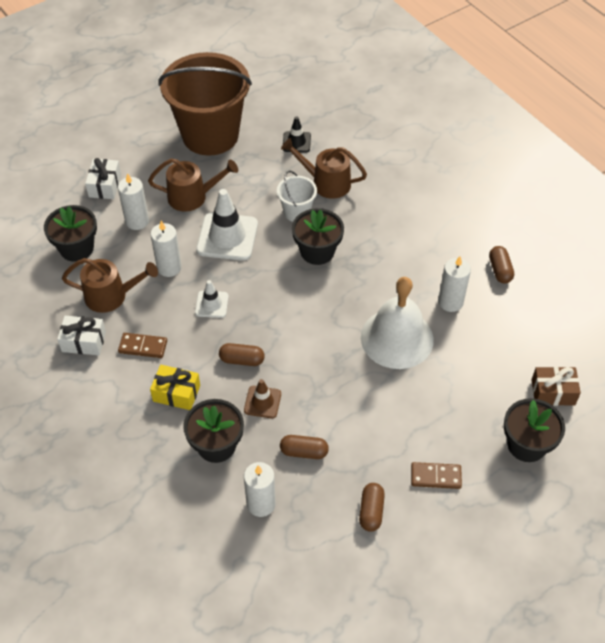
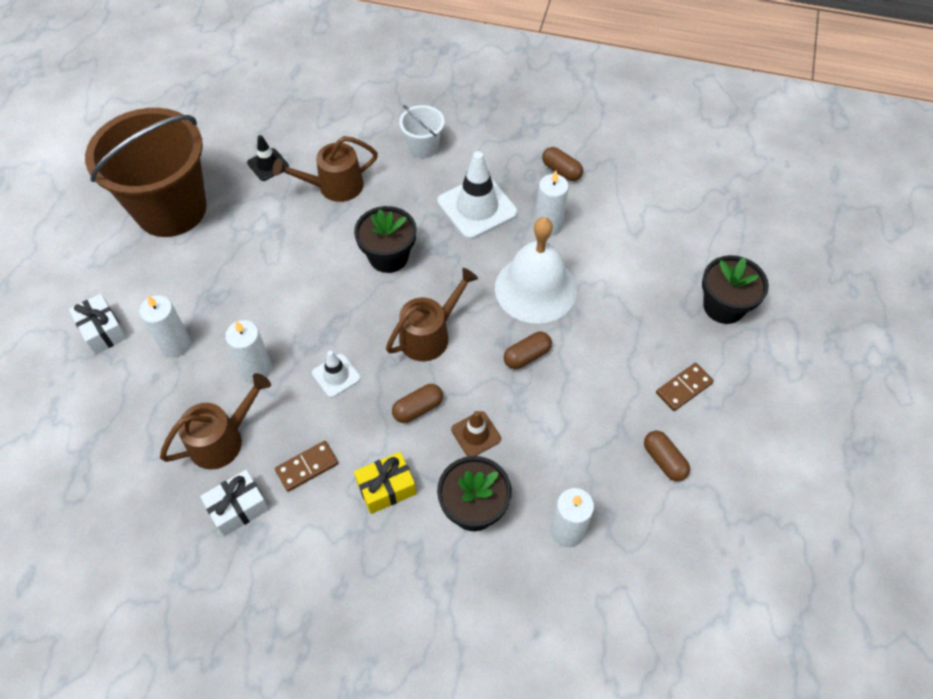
camera: 40 degrees left, 5 degrees up
(76, 248) = (134, 416): black flower pot -> none
(192, 197) = (212, 282): brown watering can -> brown watering can (429, 335)
(227, 237) = (287, 299): white traffic cone -> white traffic cone (477, 207)
(297, 212) = (333, 231): white bucket -> white bucket (423, 147)
(304, 452) = (557, 452): brown capsule -> brown capsule (527, 356)
(553, 392) = (700, 247): brown gift -> none

